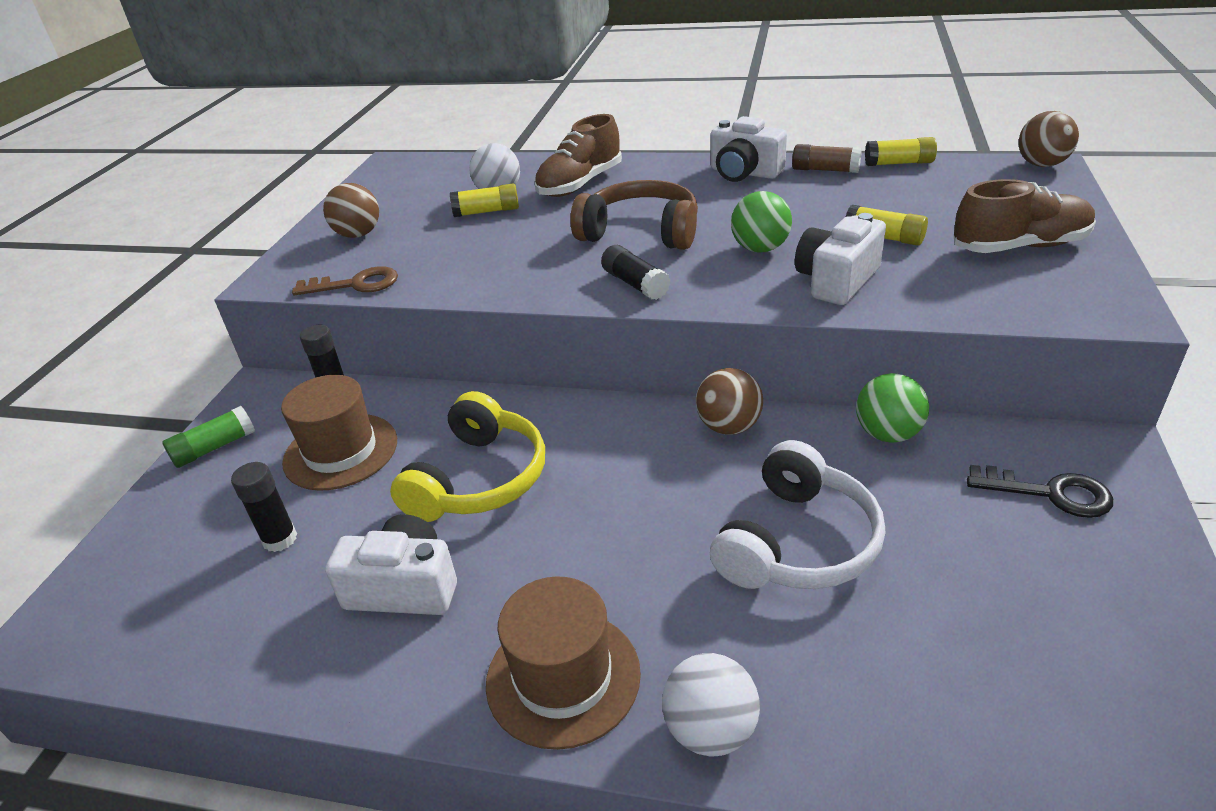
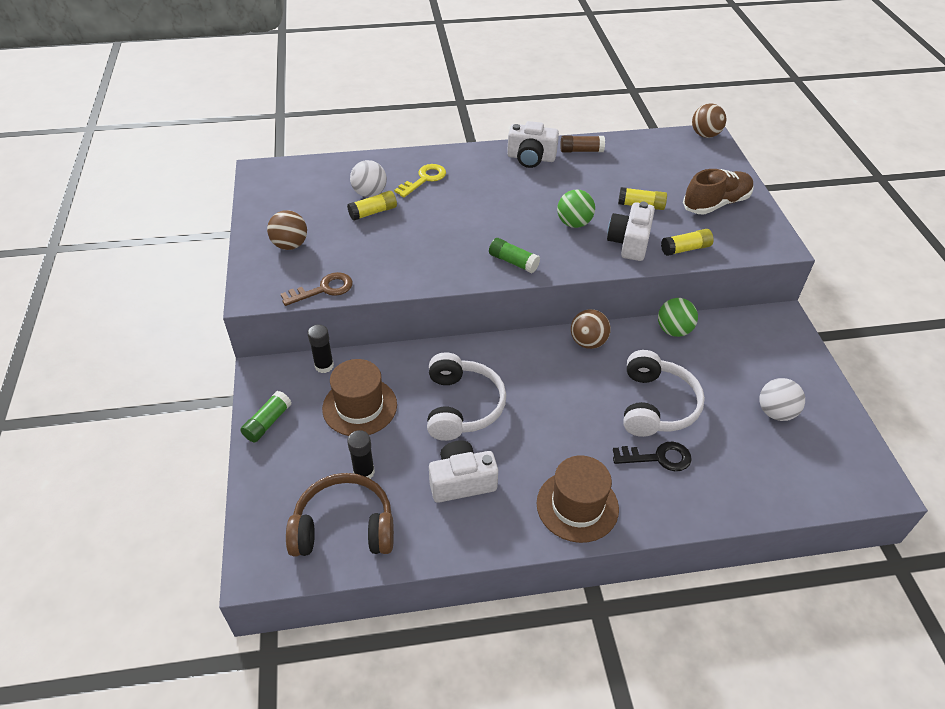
camera: 25 degrees left, 10 degrees up
(479, 479) = (462, 406): yellow headphones -> white headphones
(580, 184) = (424, 179): brown shoe -> yellow key
(635, 284) = (513, 262): black glue stick -> green glue stick
(641, 232) = (492, 218): brown headphones -> brown headphones (344, 527)
(710, 730) = (660, 511): white ball -> white ball (775, 412)
(899, 163) = (623, 140): yellow glue stick -> yellow glue stick (685, 249)
(1049, 493) = (762, 350): black key -> black key (658, 457)

